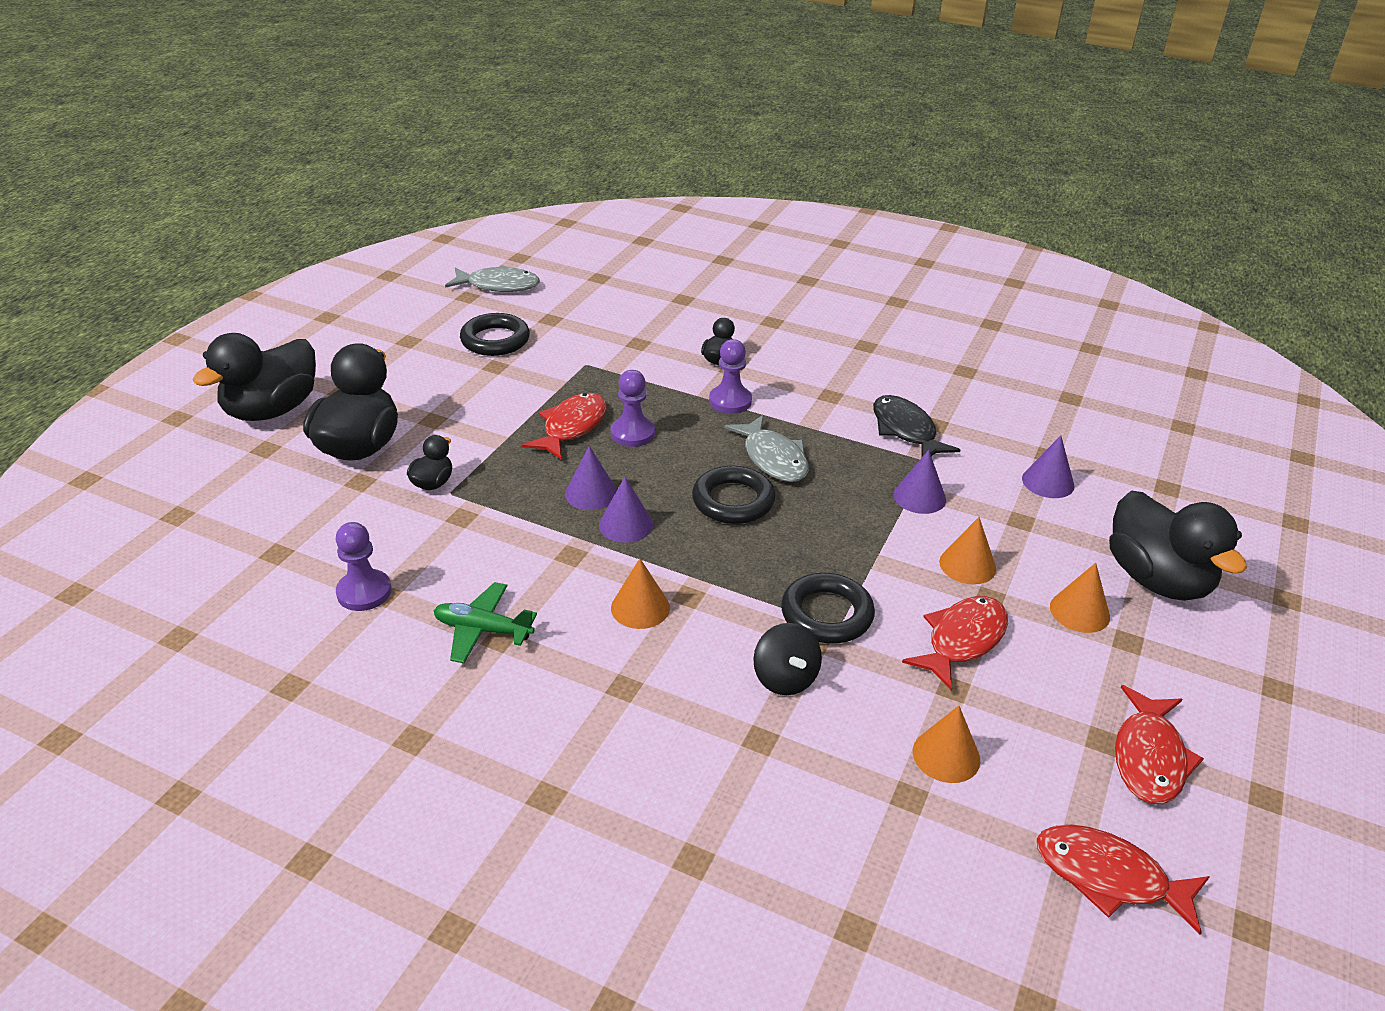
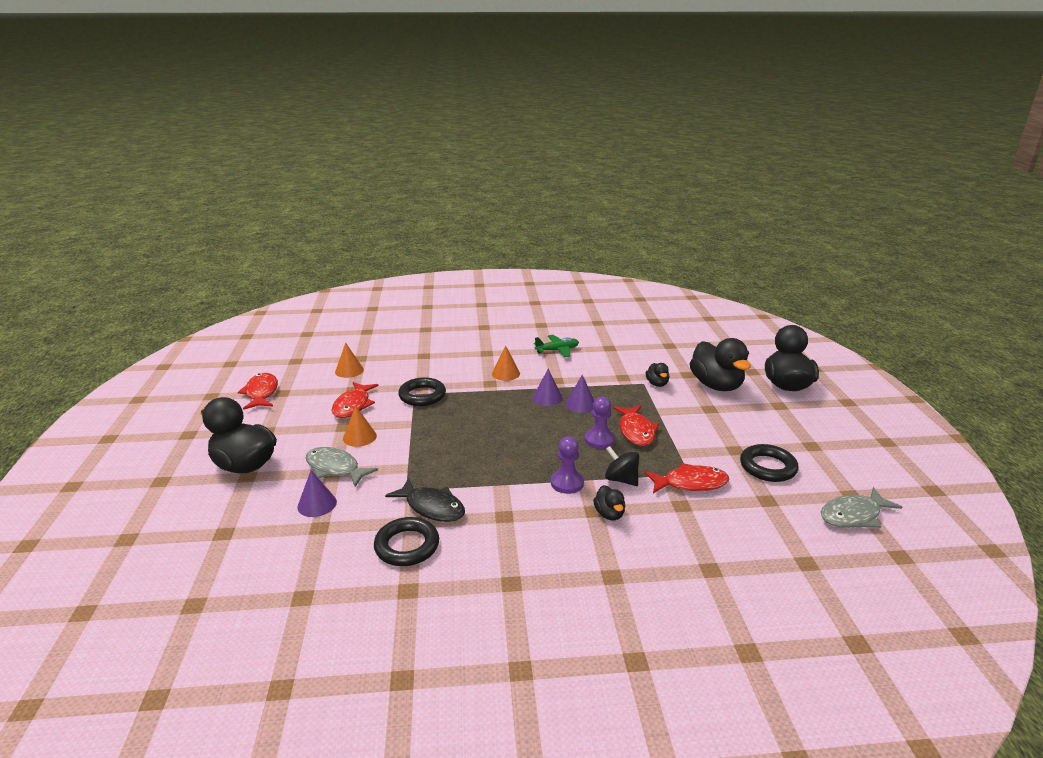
camera: 150 degrees right, 10 degrees down
(364, 592) = (617, 346): purple pawn -> none
(733, 501) = (506, 425): black ring -> black ring (407, 546)
(773, 458) = (505, 455): grey fish -> grey fish (335, 468)
(785, 678) = (426, 372): black spinning top -> black spinning top (621, 479)
(919, 497) = (401, 464): purple cone -> none
(1079, 611) = (293, 435): orange cone -> none
(1109, 877) = (281, 360): red fish -> red fish (690, 483)

